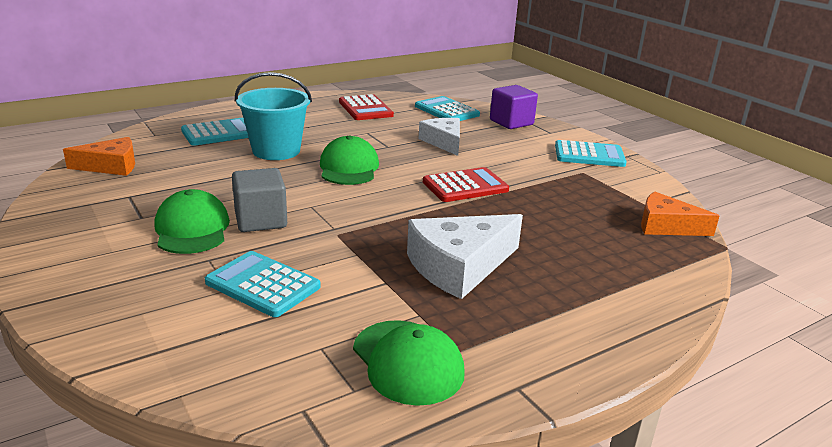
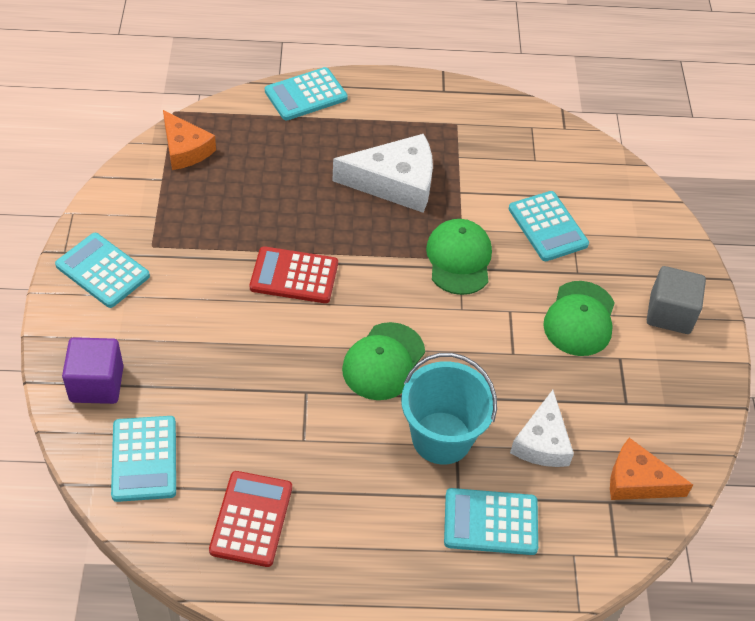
camera: 150 degrees left, 25 degrees up
(261, 220) = (517, 306): grey cube -> grey cube (670, 313)
(407, 362) = (491, 129): green cap -> green cap (459, 259)
(444, 142) = (232, 371): white cheese -> white cheese (542, 442)
(653, 309) = (306, 95): none -> turquoise calculator

